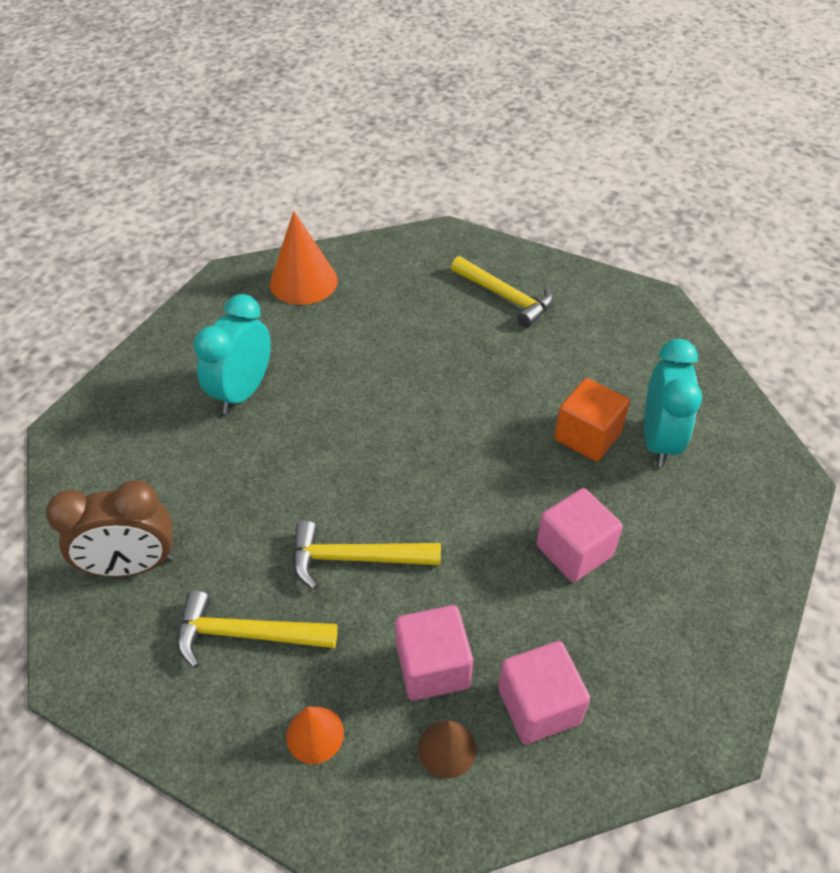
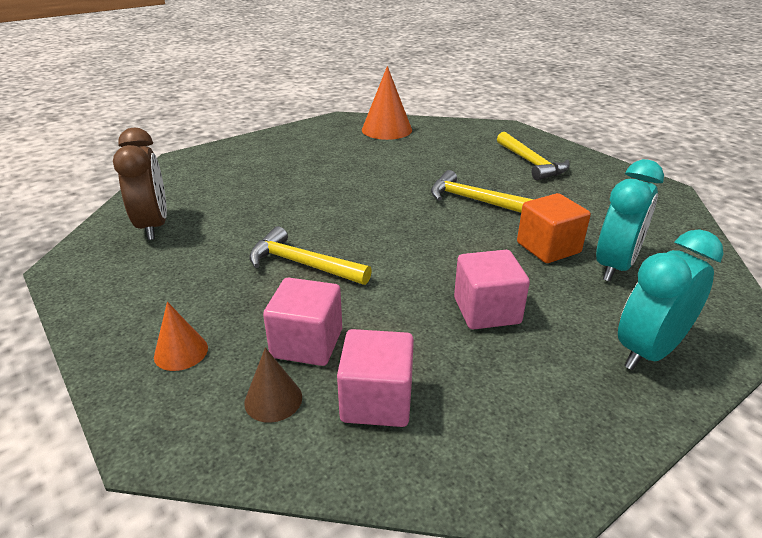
camera: 25 degrees right, 15 degrees down
(133, 566) = (154, 226): brown clock -> brown clock turned 120 degrees counterclockwise
(243, 392) = (301, 167): turquoise clock -> turquoise clock (648, 351)
(247, 635) = (189, 281): yellow hammer -> yellow hammer (474, 200)

